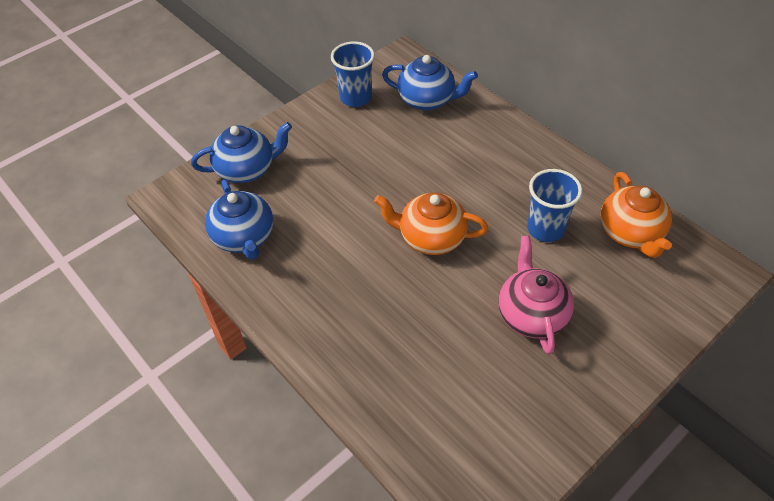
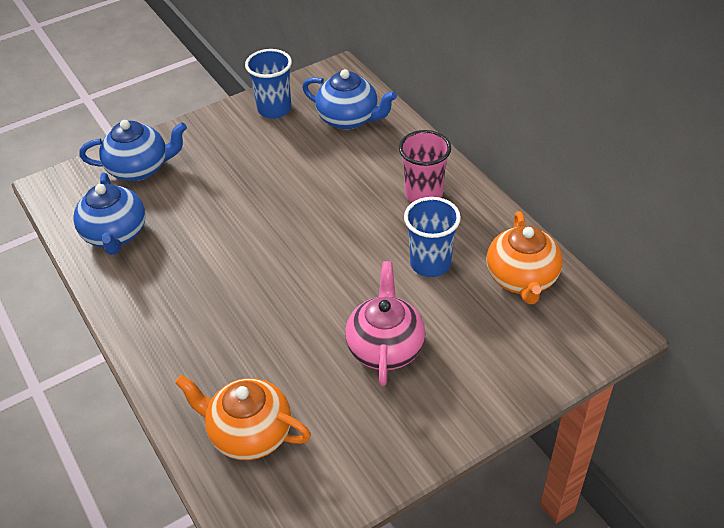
camera: 10 degrees right, 5 degrees down
(430, 238) = (305, 258): orange teapot -> orange teapot (249, 433)
(518, 164) = (423, 194): none -> pink cup

